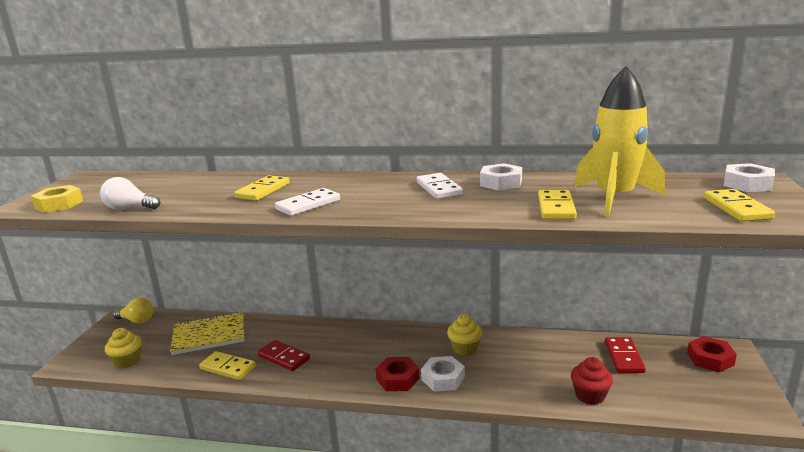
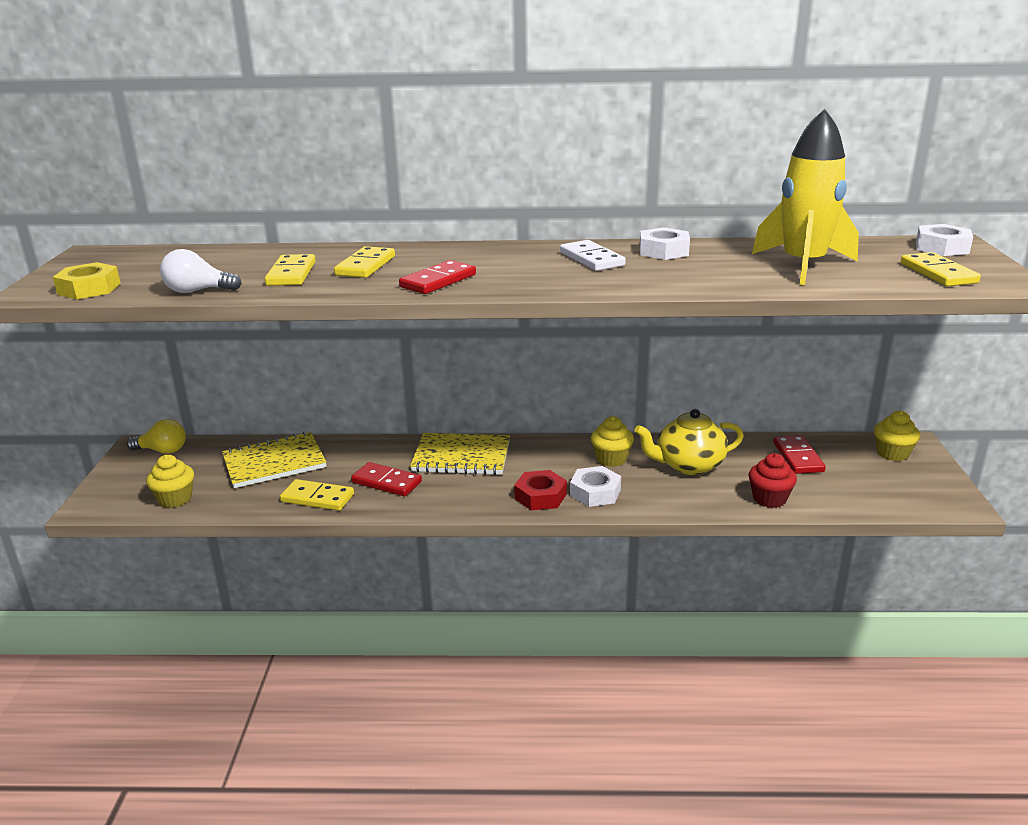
camera: 10 degrees left, 5 degrees up
(308, 205) = (438, 281): white domino -> red domino
(348, 339) = (461, 457): none -> yellow notebook
(527, 358) = (688, 465): none -> yellow teapot
(556, 208) = (742, 277): yellow domino -> yellow domino (291, 274)
(710, 359) = (892, 453): red nut -> yellow cupcake

